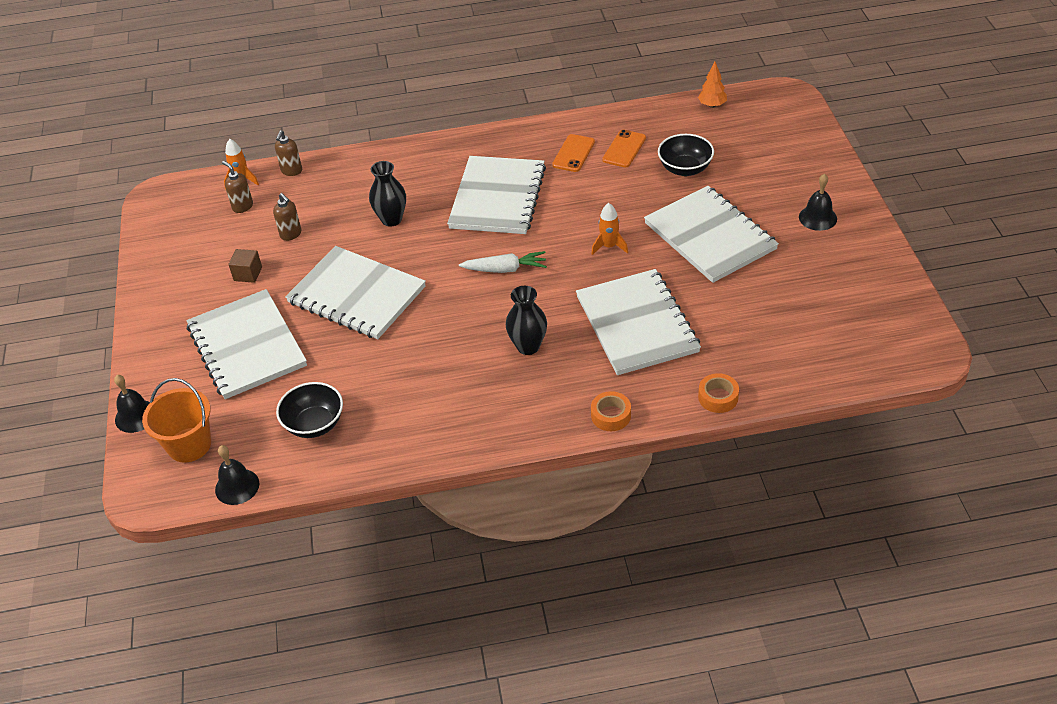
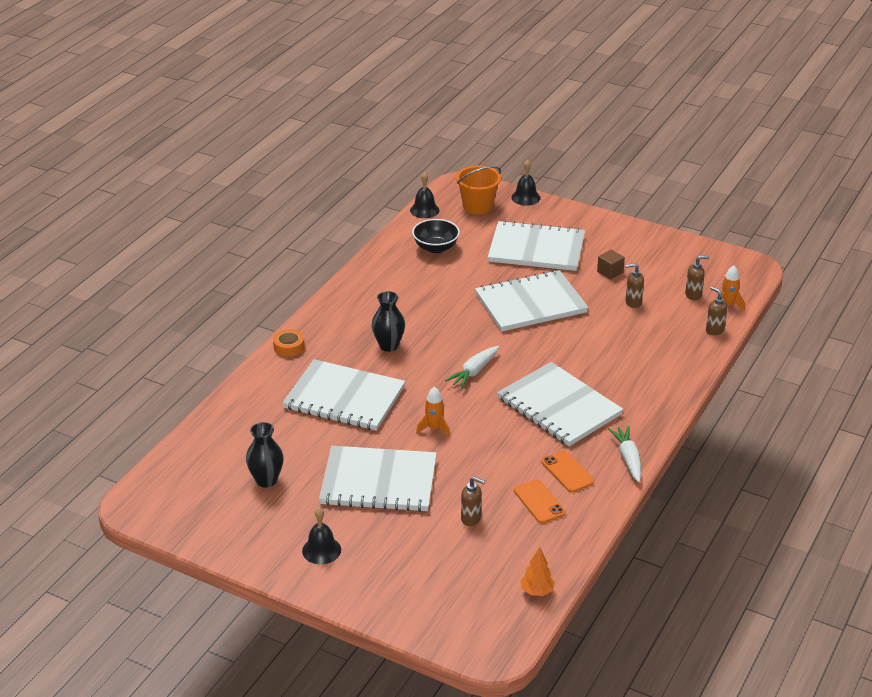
camera: 125 degrees right, 10 degrees down
(391, 219) = (595, 349): black vase -> black vase (266, 480)
(521, 134) = (628, 459): none -> white carrot
(685, 169) = (471, 519): black bowl -> brown soap dispenser
(718, 397) = (240, 394): orange tape -> none

